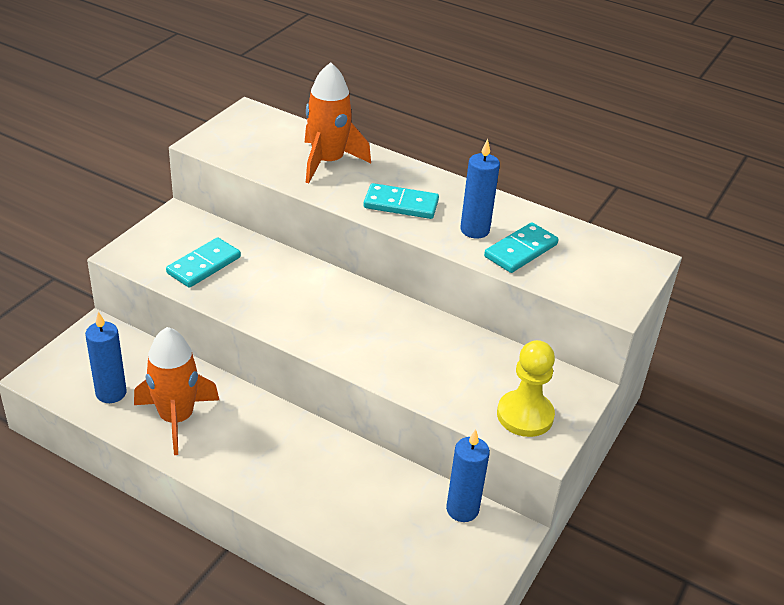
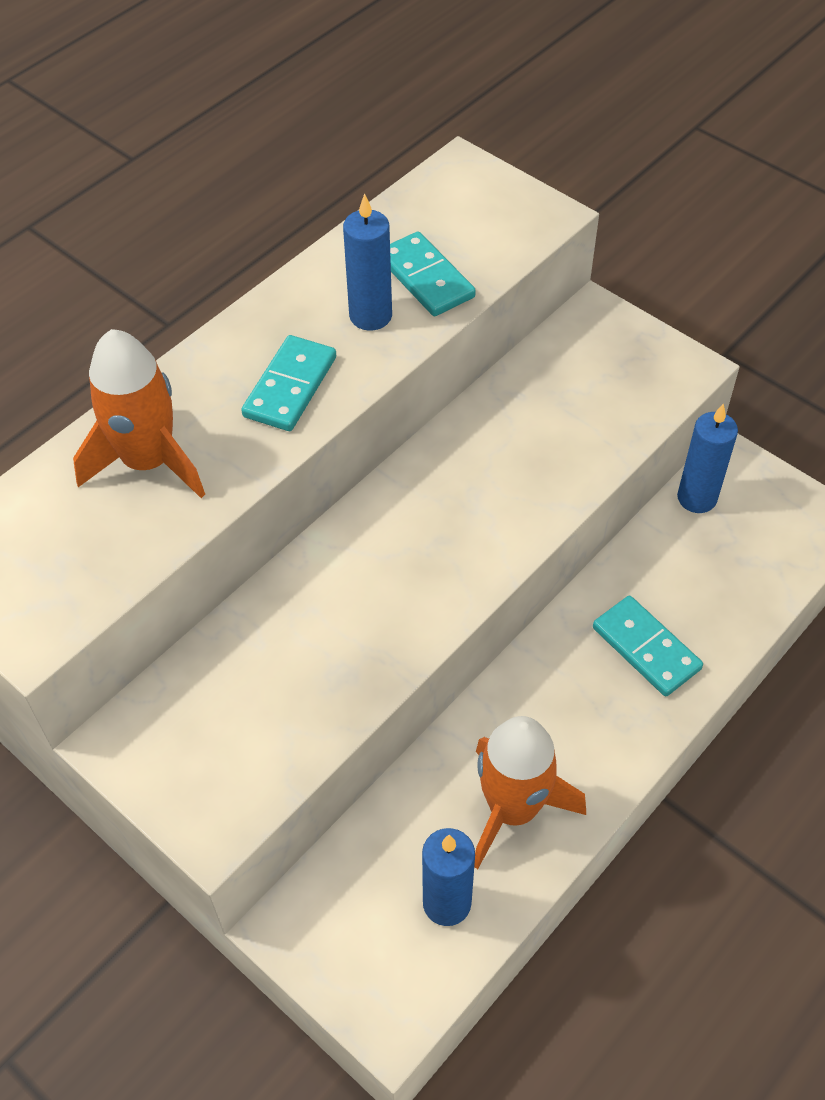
camera: 75 degrees left, 15 degrees up
(204, 265) = (270, 707): turquoise domino -> turquoise domino (646, 648)
(525, 415) = (639, 375): yellow pawn -> none

